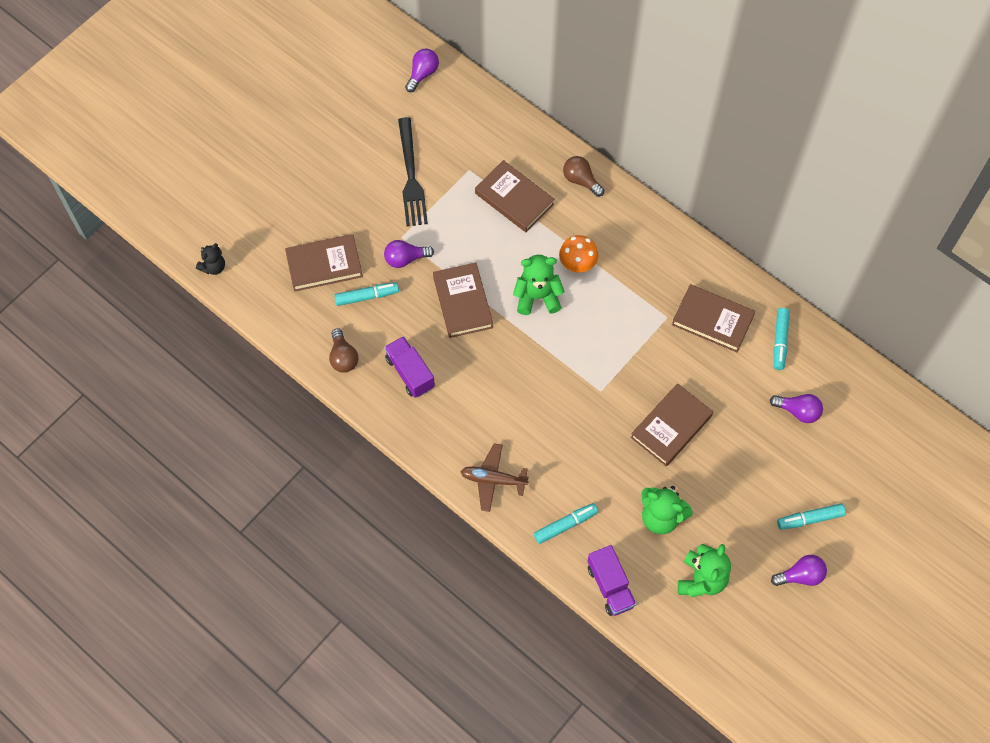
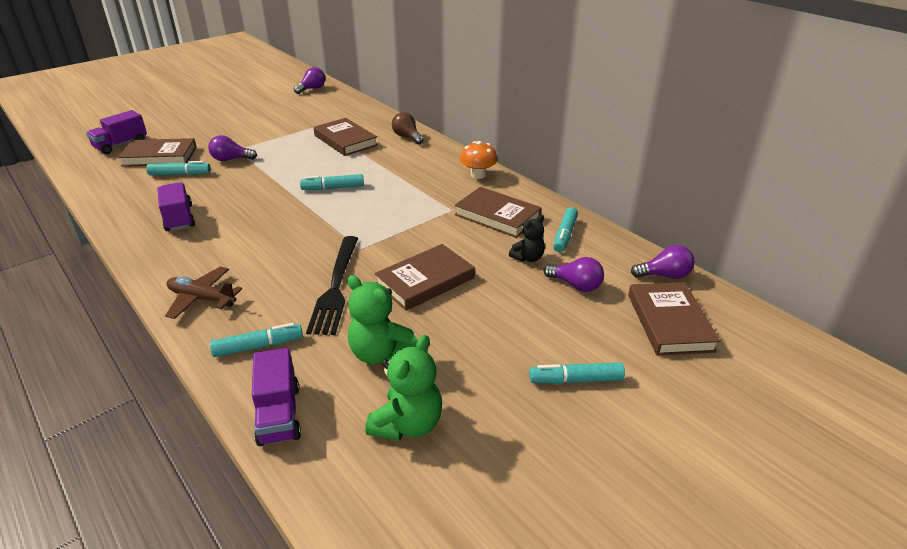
camera: 10 degrees right, 30 degrees down
(213, 267) = (69, 150): black teddy bear -> black teddy bear (528, 258)
(266, 248) = (121, 145): none -> purple truck
(343, 357) = (126, 203): brown light bulb -> none
(411, 176) = (268, 125): black fork -> black fork (336, 287)
(463, 302) = (262, 184): brown book -> brown book (669, 322)
(537, 297) = (333, 188): green teddy bear -> turquoise marker
(577, 263) = (381, 174): orange mushroom -> orange mushroom (478, 175)
(800, 576) = (552, 440): purple light bulb -> purple light bulb (664, 275)

